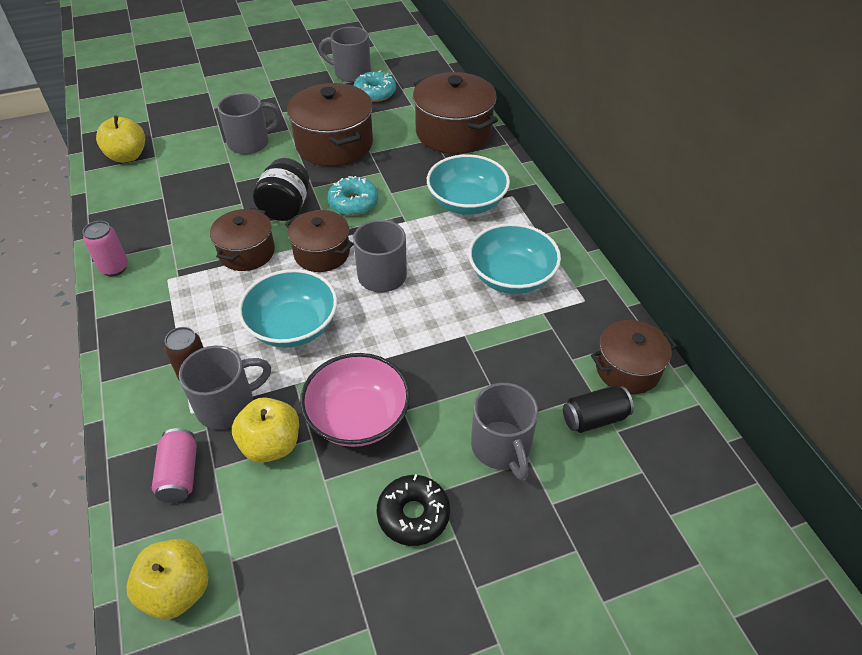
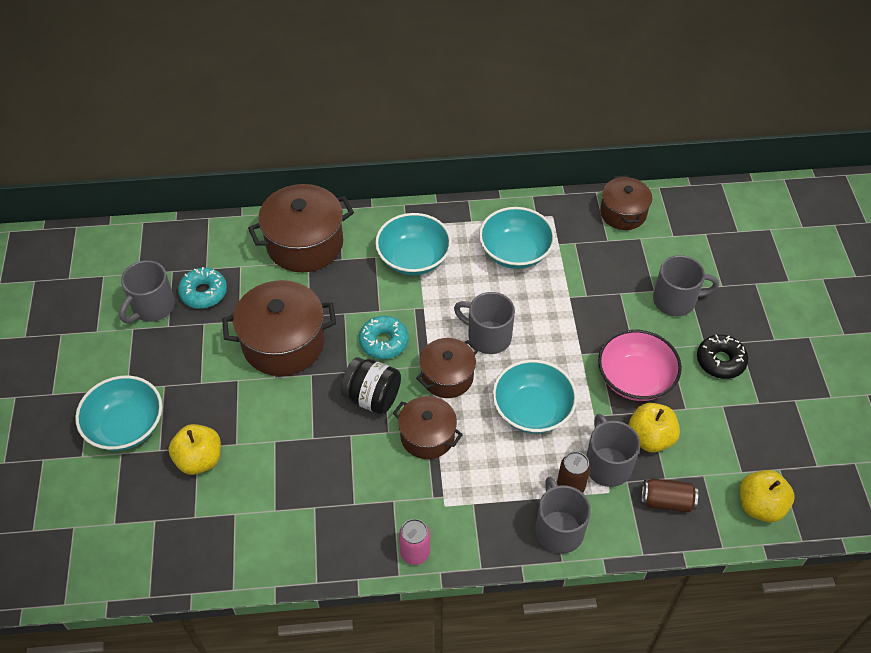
camera: 75 degrees left, 5 degrees up
(127, 156) = (223, 543): yellow apple -> yellow apple (199, 459)
(180, 474) = (667, 501): pink can -> brown can
(233, 88) = (126, 426): none -> turquoise bowl
(250, 143) = (248, 418): grey mug -> grey mug (558, 529)
(594, 418) = (661, 244): black can -> none

